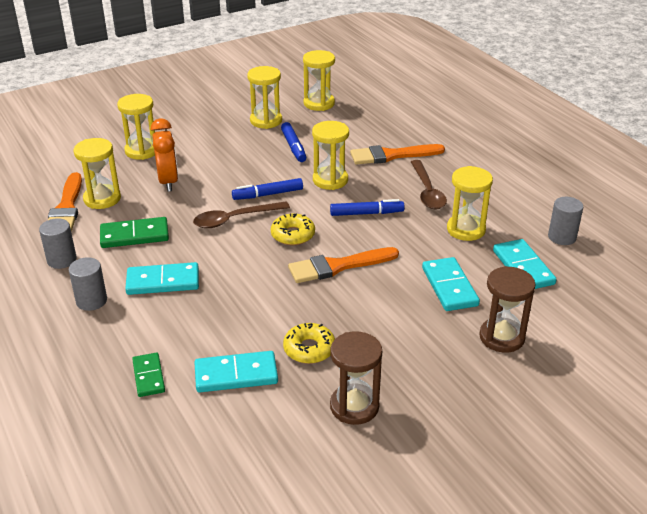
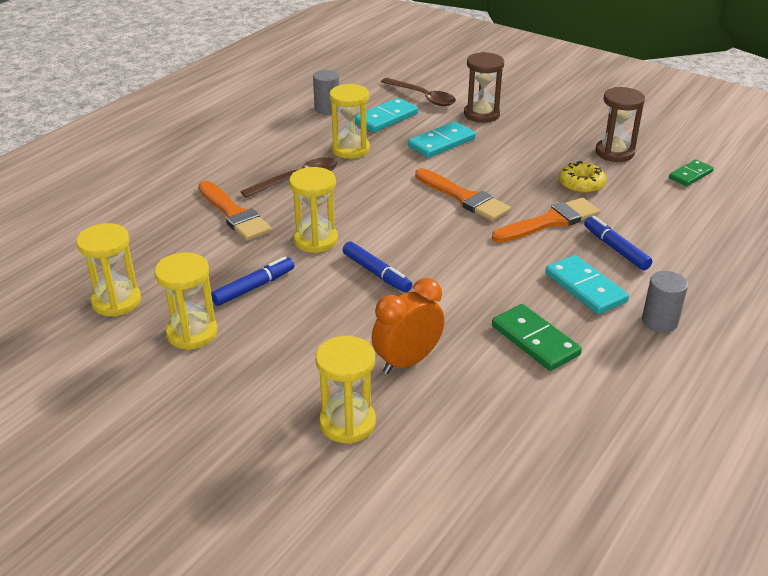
camera: 115 degrees left, 0 degrees up
(62, 260) = (628, 377): grey cylinder -> none
(66, 208) = (537, 428): orange brush -> orange brush (550, 221)
(102, 199) = (490, 404): yellow hourglass -> none
(149, 376) = (699, 247): green domino -> green domino (690, 175)
(235, 219) = (442, 280): brown spoon -> brown spoon (423, 97)
(236, 375) = (646, 207): turquoise domino -> none
(293, 235) = (438, 235): yellow donut -> none
(366, 213) = (364, 203): blue marker -> blue marker (615, 249)

